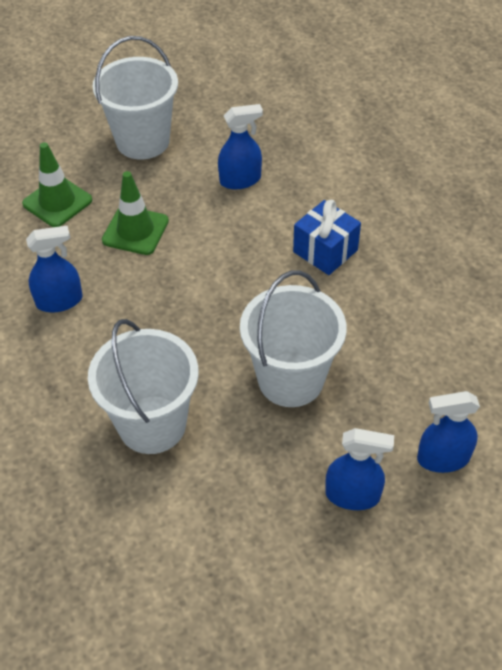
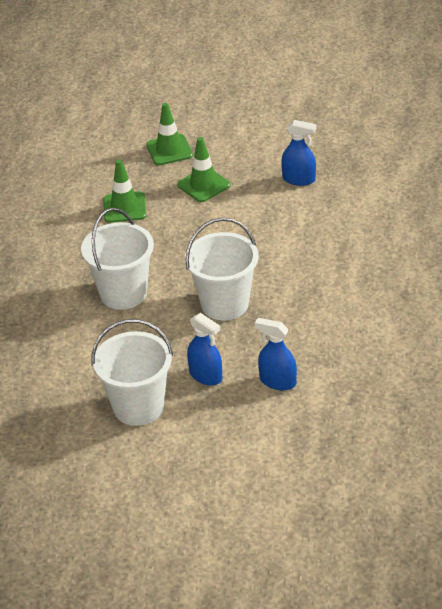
camera: 35 degrees right, 10 degrees down
(59, 301) = (124, 207): blue spray bottle -> green traffic cone
(143, 141) = (255, 132): white bucket -> white bucket (138, 407)
(325, 251) = (315, 242): blue gift -> none

